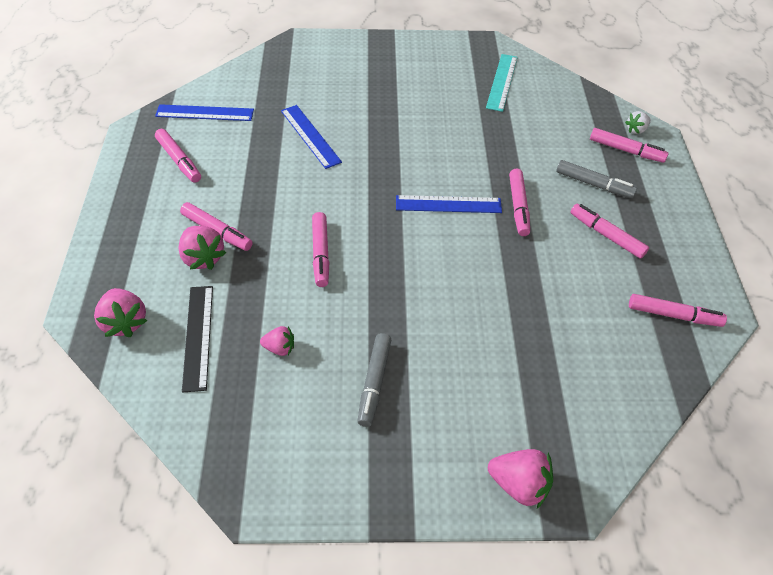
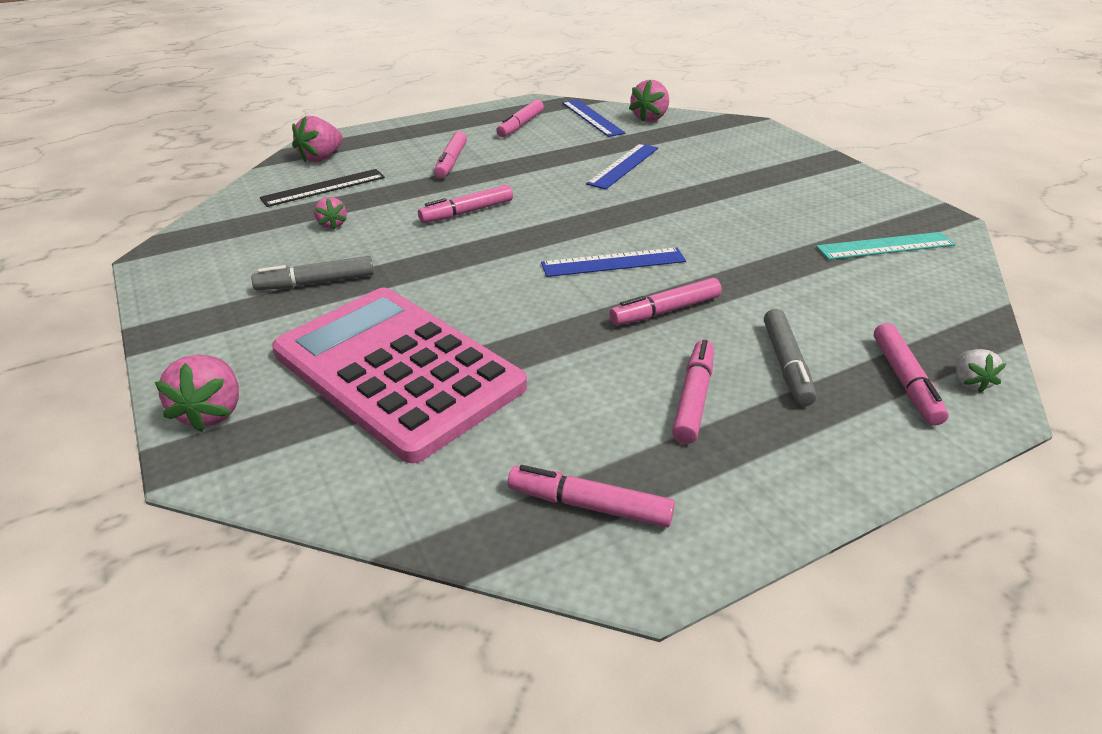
camera: 65 degrees right, 15 degrees down
(203, 257) = (415, 165): pink strawberry -> pink strawberry (650, 118)
(448, 204) = (613, 262): blue ruler -> blue ruler turned 75 degrees counterclockwise
(518, 363) = (397, 370): none -> pink calculator
(636, 130) = (970, 382): white strawberry -> white strawberry turned 120 degrees counterclockwise
(673, 315) = (589, 505): pink marker -> pink marker turned 120 degrees clockwise

